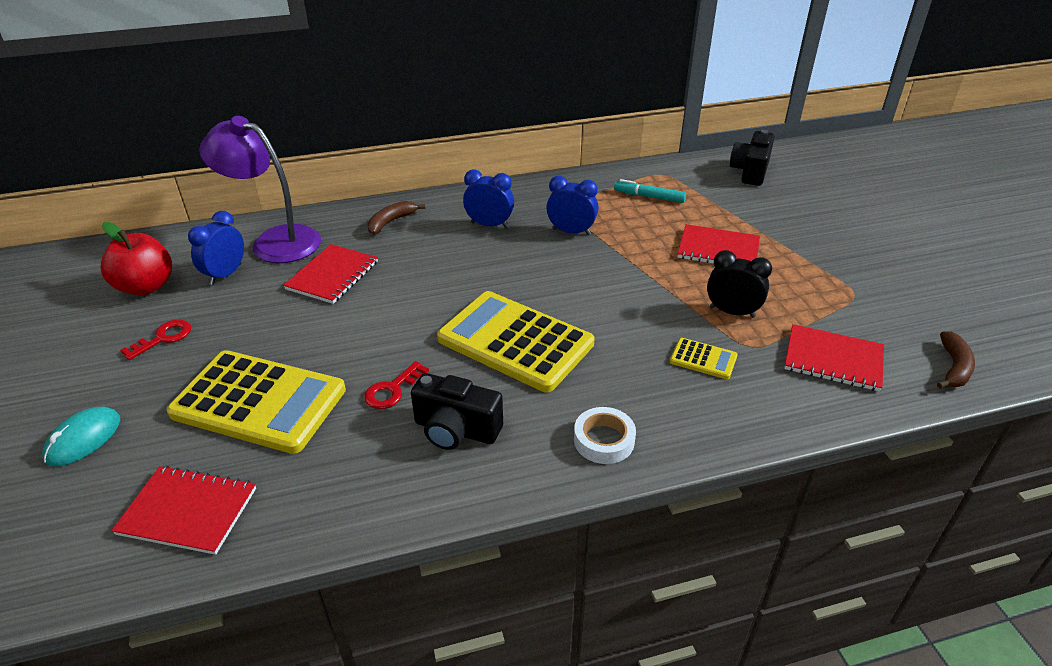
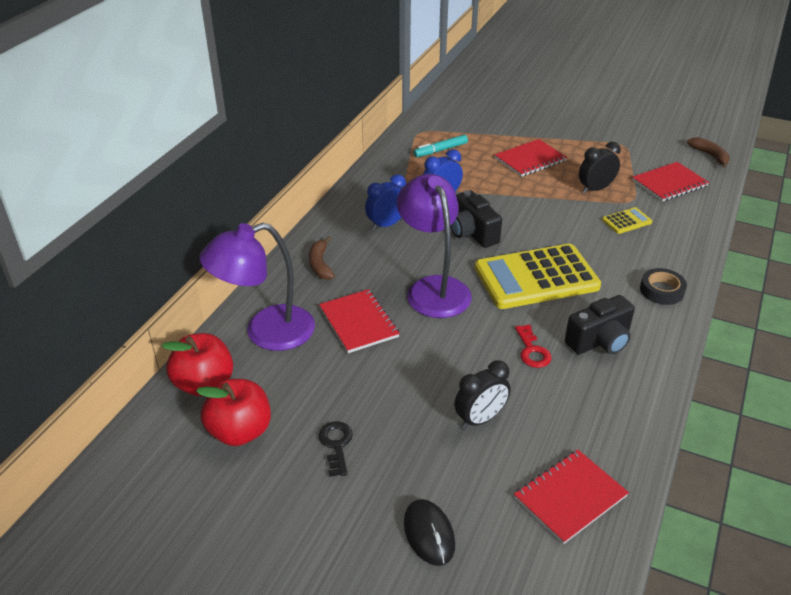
camera: 50 degrees left, 0 degrees up
(83, 439) = (429, 534): turquoise mouse -> black mouse
(163, 338) = (336, 445): red key -> black key
(188, 246) = (204, 384): none -> red apple
(225, 274) = (282, 377): blue clock -> none
(259, 402) = (480, 419): yellow calculator -> black clock
(425, 290) = (433, 288): none -> purple lamp
(604, 440) = (661, 290): white tape -> black tape
(750, 171) = (462, 103): black camera -> black camera (472, 233)

